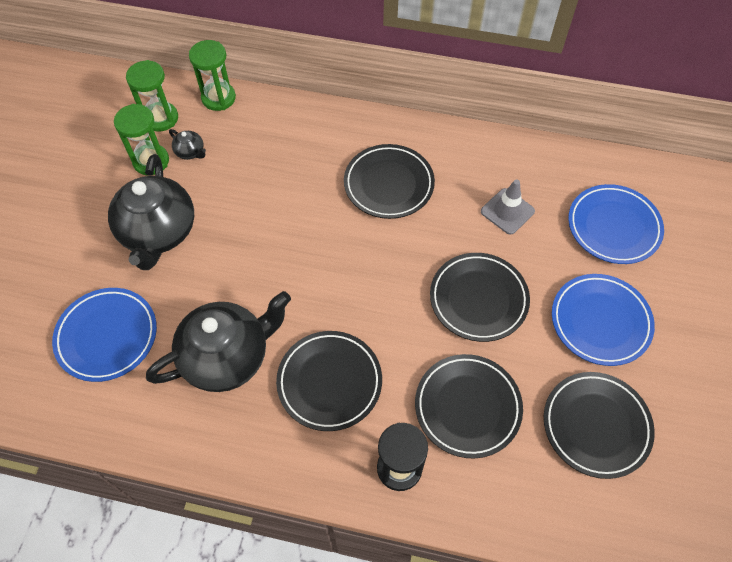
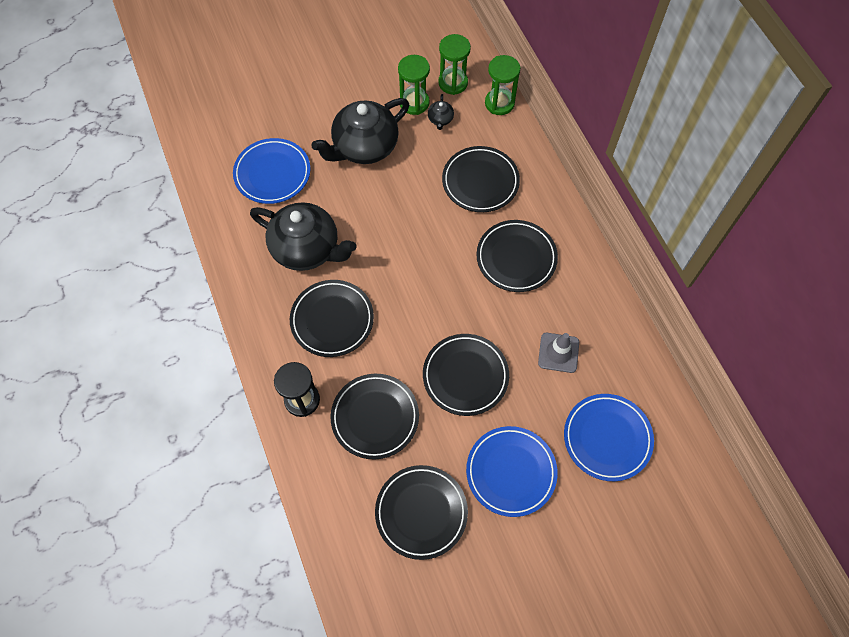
camera: 55 degrees right, 5 degrees up
(286, 162) = (480, 182): none -> black plate

